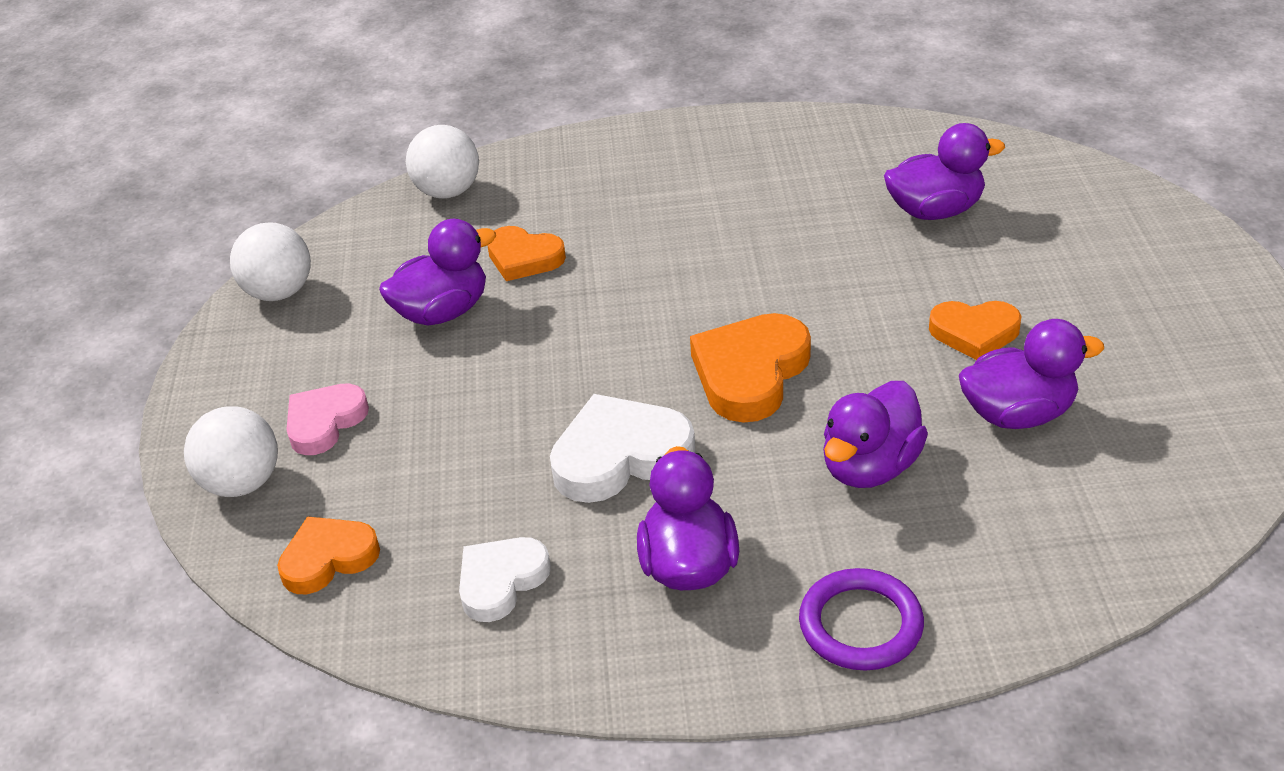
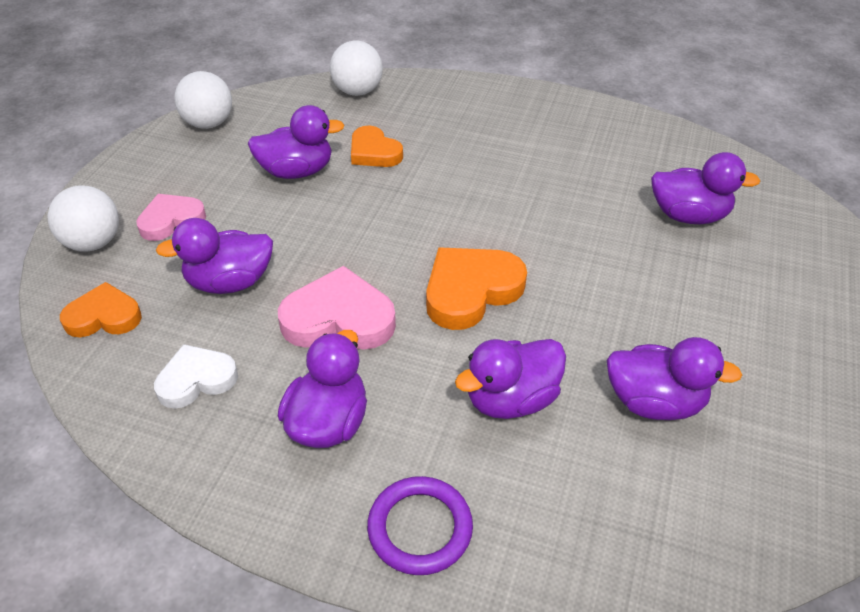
camera: 20 degrees right, 5 degrees up
(457, 464) = (229, 282): none -> purple duck
(620, 456) = (339, 318): white heart -> pink heart
(974, 333) = (660, 322): orange heart -> none

